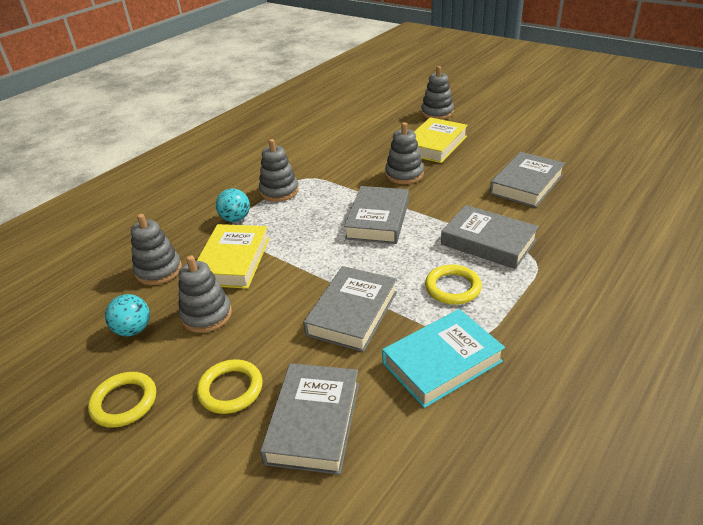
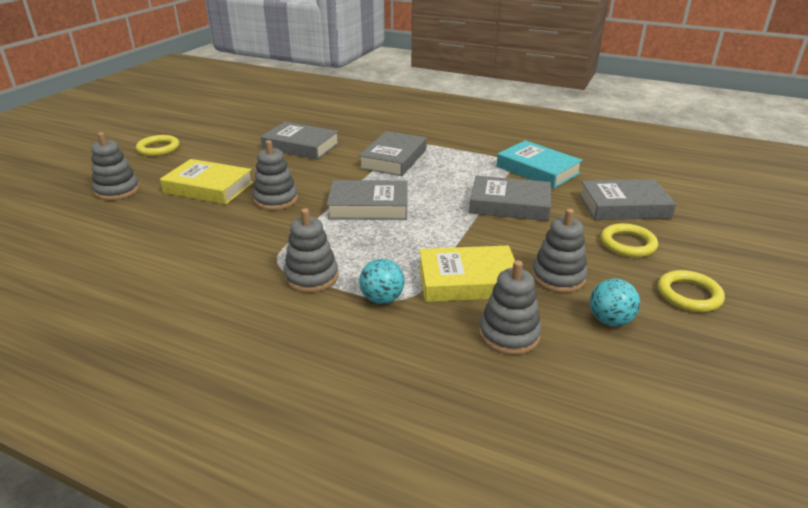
camera: 105 degrees left, 5 degrees down
(452, 287) = (458, 169): yellow ring -> yellow ring (158, 148)

